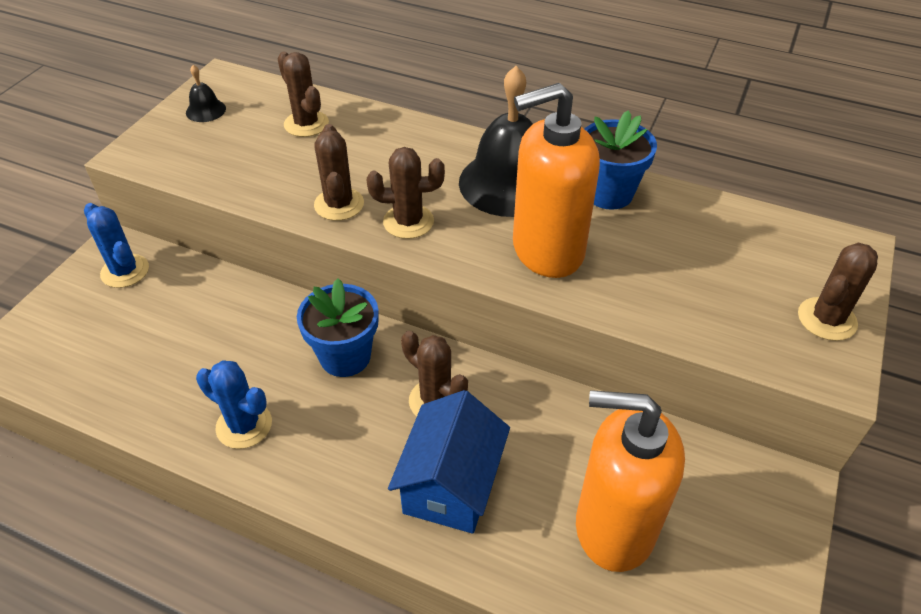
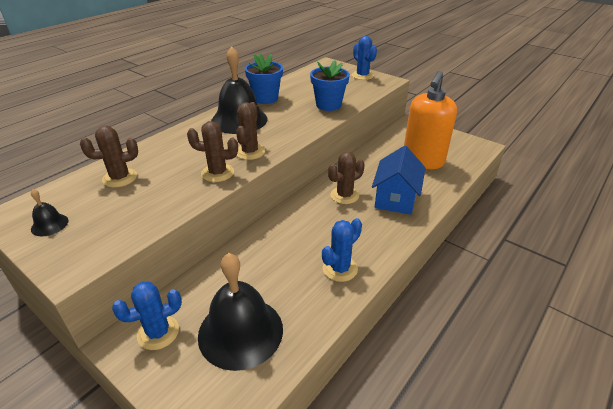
camera: 75 degrees left, 10 degrees down
(125, 342) = (240, 331): none -> black bell
(345, 356) = (302, 222): blue flower pot -> blue flower pot (328, 105)
(451, 484) = (395, 198): blue house -> blue house turned 75 degrees clockwise
(547, 250) = (296, 119): orange soap dispenser -> none
(826, 319) = (362, 75): brown cactus -> blue cactus

